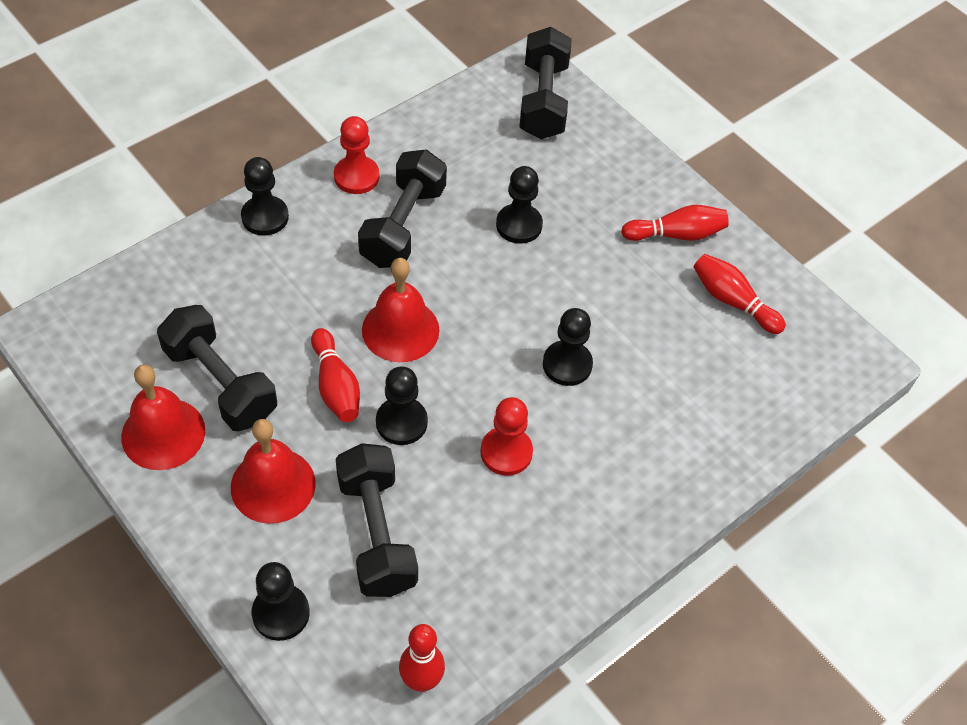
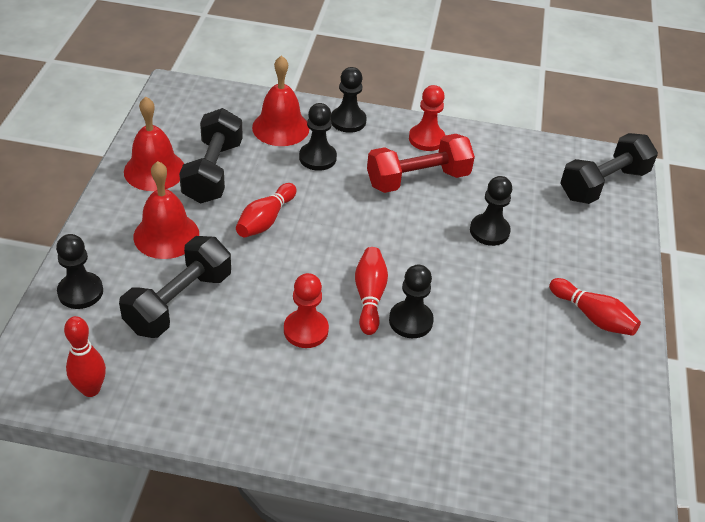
camera: 50 degrees right, 10 degrees down
(400, 330) = (340, 224): red bell -> red bell (280, 127)
(401, 422) = (272, 265): black pawn -> black pawn (317, 158)
(403, 225) = (418, 179): black dumbbell -> red dumbbell
(732, 301) = (579, 383): red bowling pin -> red bowling pin (369, 296)

